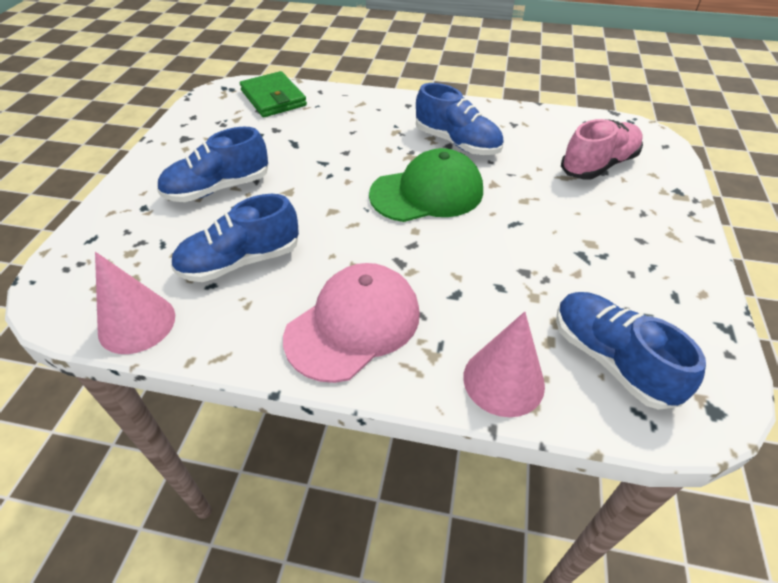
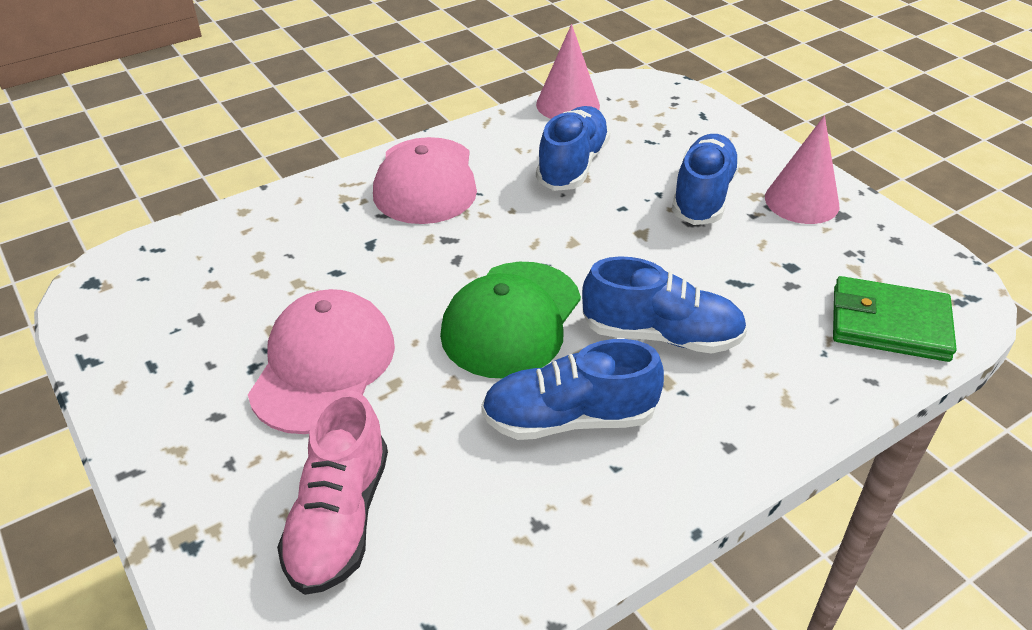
camera: 135 degrees right, 5 degrees down
(503, 380) = (276, 212): pink cone -> pink cone (801, 201)
(558, 230) = (323, 366): none -> pink cap
(611, 359) = (196, 271): blue shoe -> blue shoe (661, 335)

